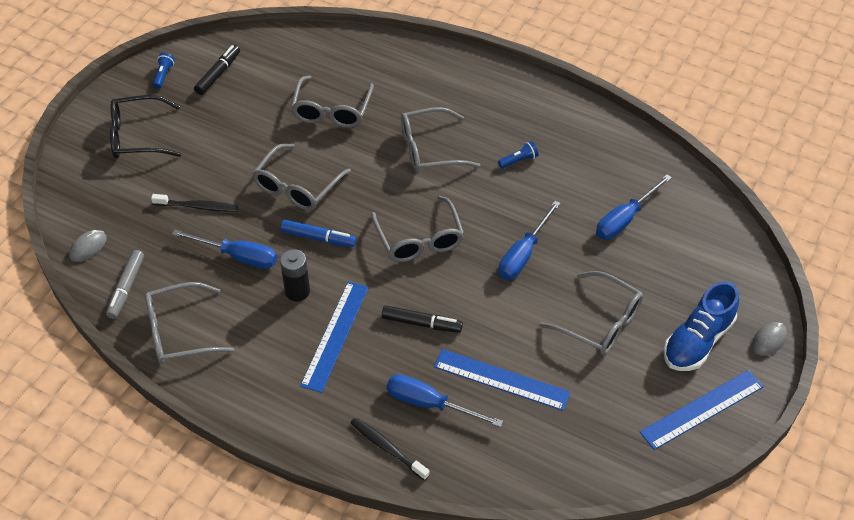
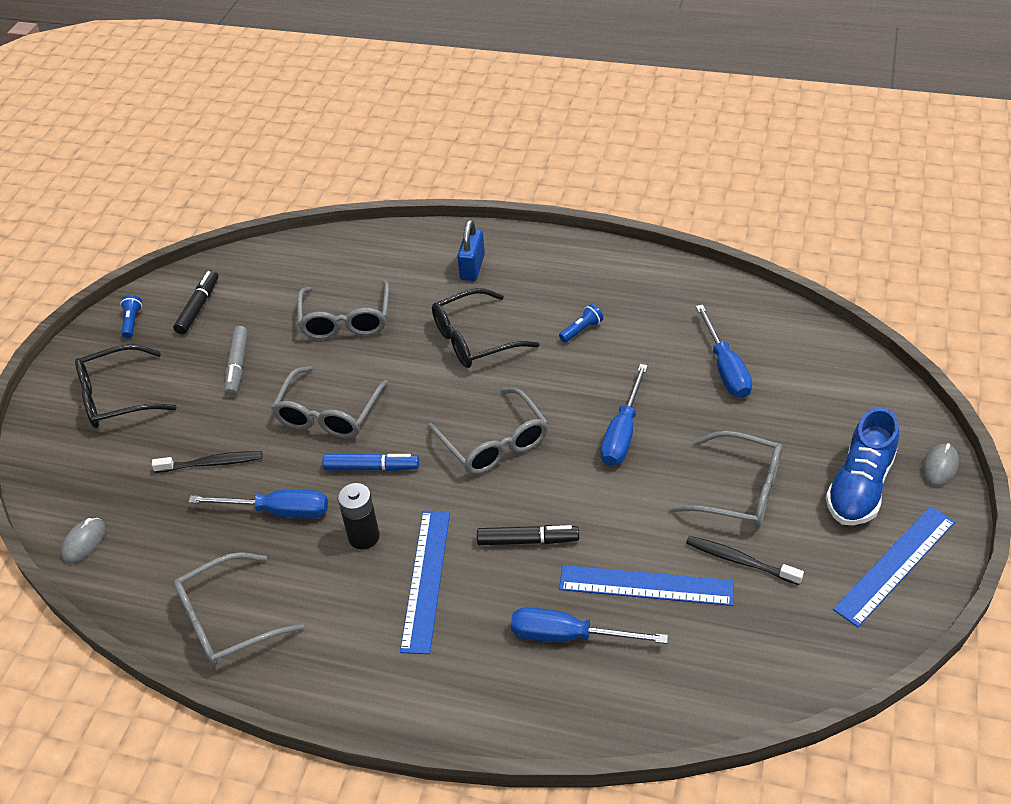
camera: 10 degrees left, 5 degrees down
(126, 288) = (145, 581): grey marker -> grey marker (237, 366)
(387, 448) = (533, 704): black toothbrush -> black toothbrush (739, 561)
(430, 149) = (474, 339): grey glasses -> black glasses
(446, 87) = (472, 267): none -> blue padlock
(625, 219) = (725, 368): blue screwdriver -> blue screwdriver turned 45 degrees counterclockwise

